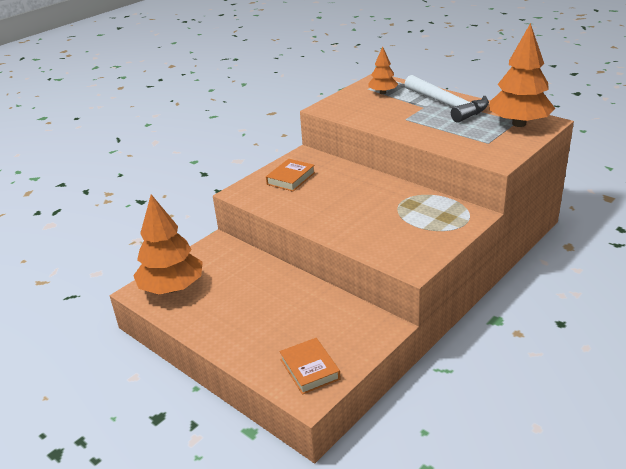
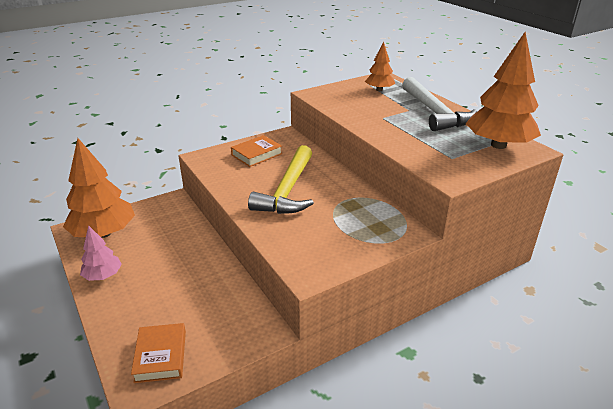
camera: 15 degrees right, 0 degrees up
(203, 323) = (103, 276): none -> pink tree
(345, 204) = (288, 190): none -> yellow hammer

